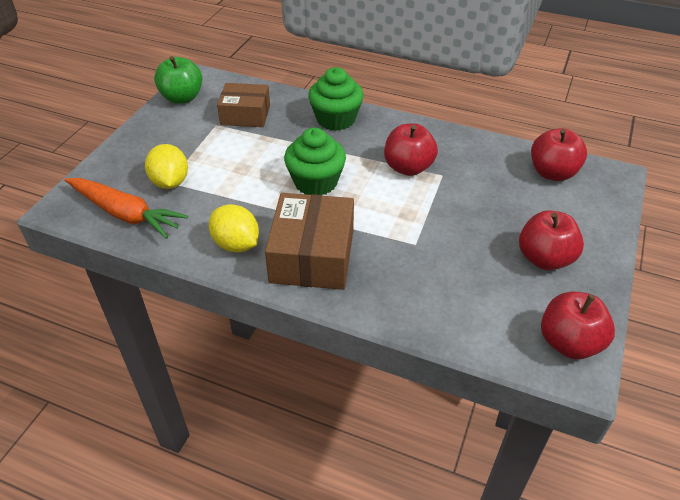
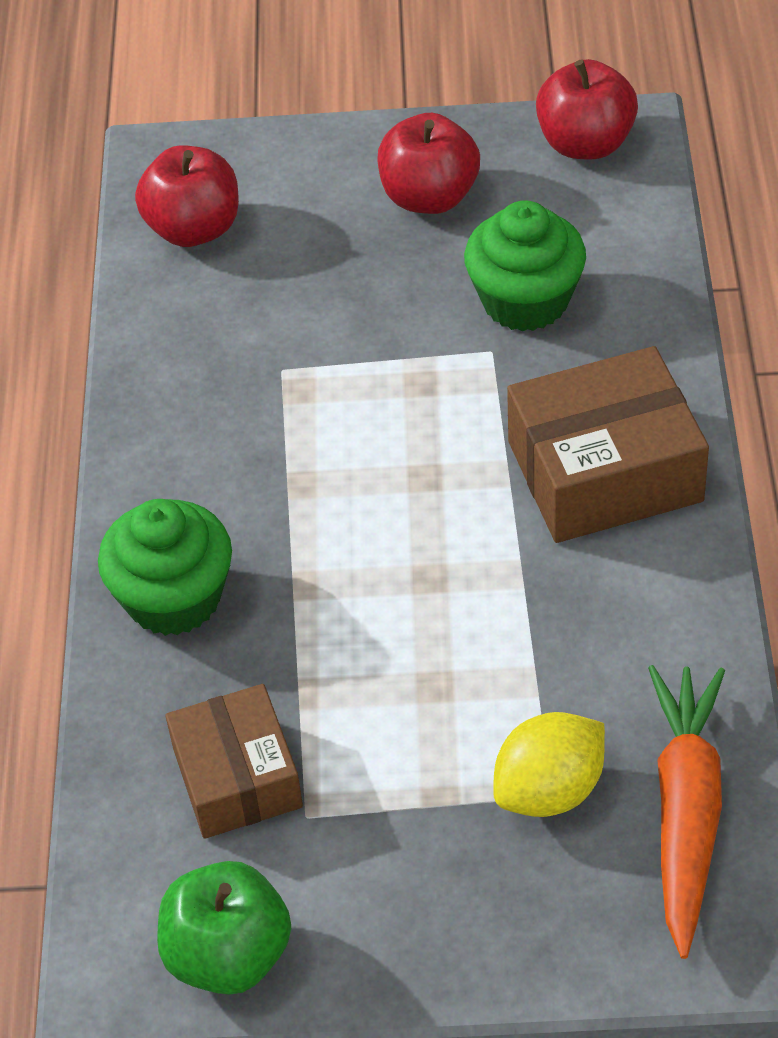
camera: 110 degrees left, 5 degrees up
(236, 244) = (647, 588): yellow lemon -> none
(315, 182) = (408, 546): green cupcake -> green cupcake (525, 300)
(408, 167) = (284, 424): red apple -> none

